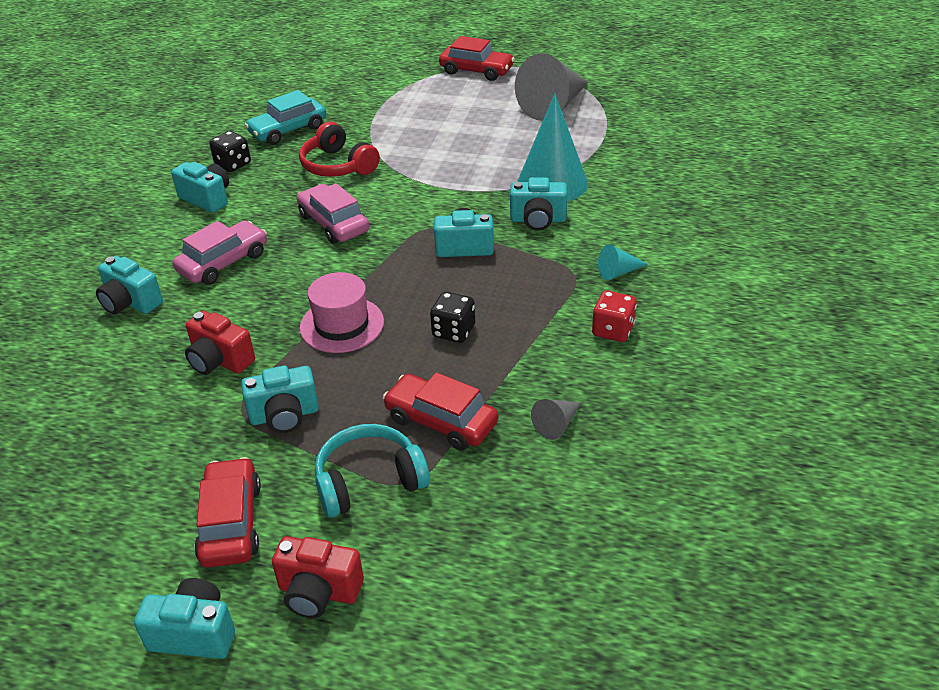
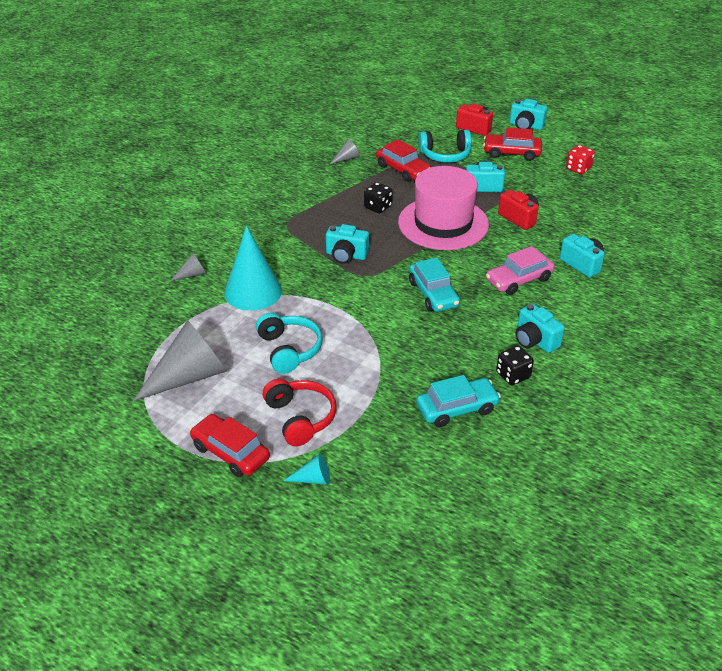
camera: 165 degrees left, 0 degrees up
(231, 523) = (511, 153): red car -> red car turned 90 degrees clockwise
(333, 223) = (433, 294): pink car -> turquoise car
(337, 166) = (418, 350): red headphones -> red headphones (300, 418)
(342, 325) = (443, 223): pink hat -> pink hat, size x1.71
(473, 141) = (289, 350): none -> turquoise headphones
(538, 220) = (284, 264): turquoise camera -> none
(613, 330) = (288, 190): red dice -> red dice (578, 169)
(618, 272) = (259, 219): turquoise cone -> turquoise cone (313, 479)
(639, 186) = (192, 274): none -> grey cone

